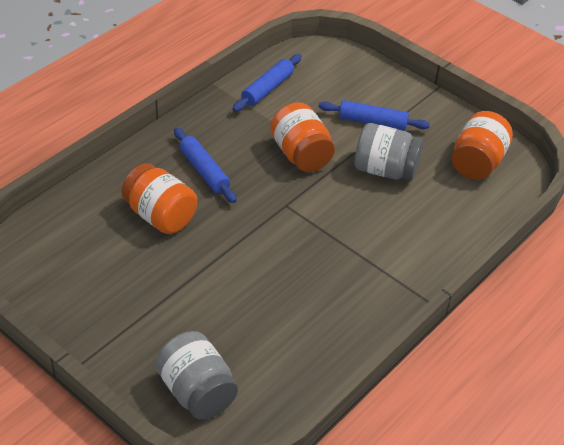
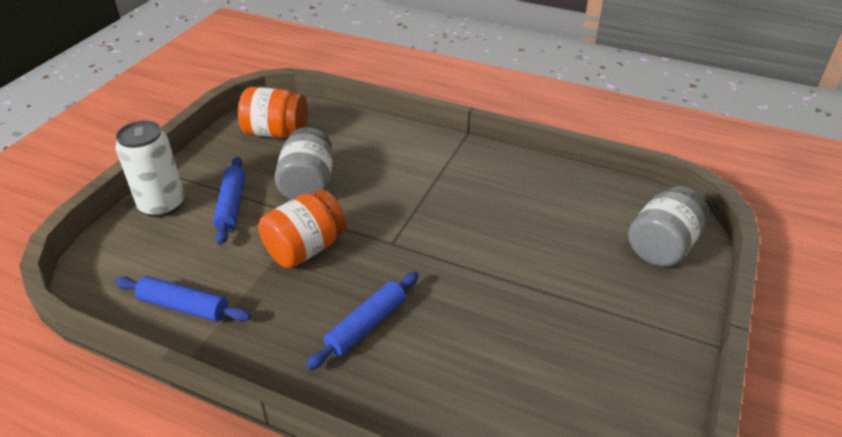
camera: 105 degrees left, 5 degrees down
(160, 216) = (462, 344): orange jar -> none
(387, 86) = (162, 205): none -> white can

